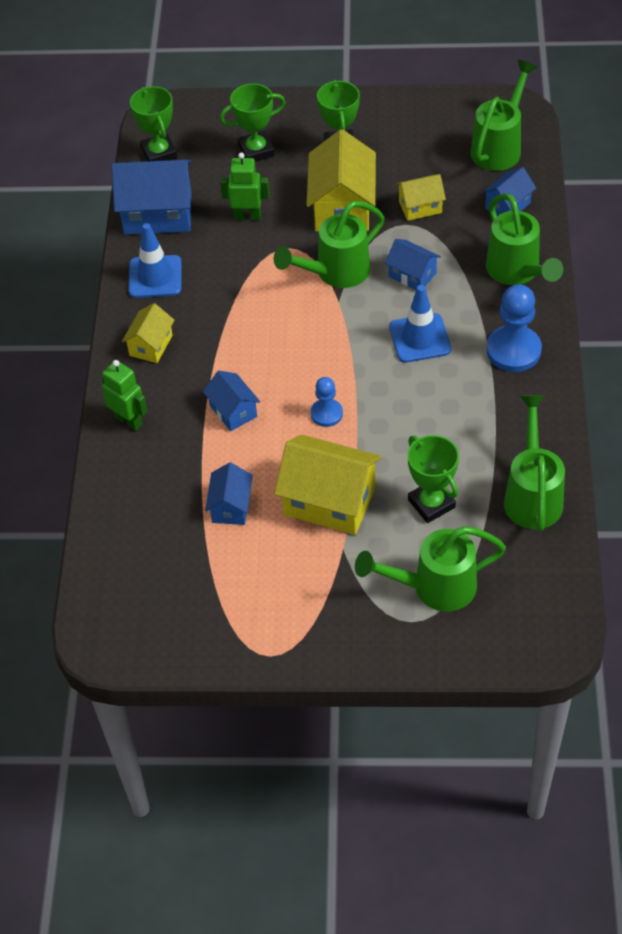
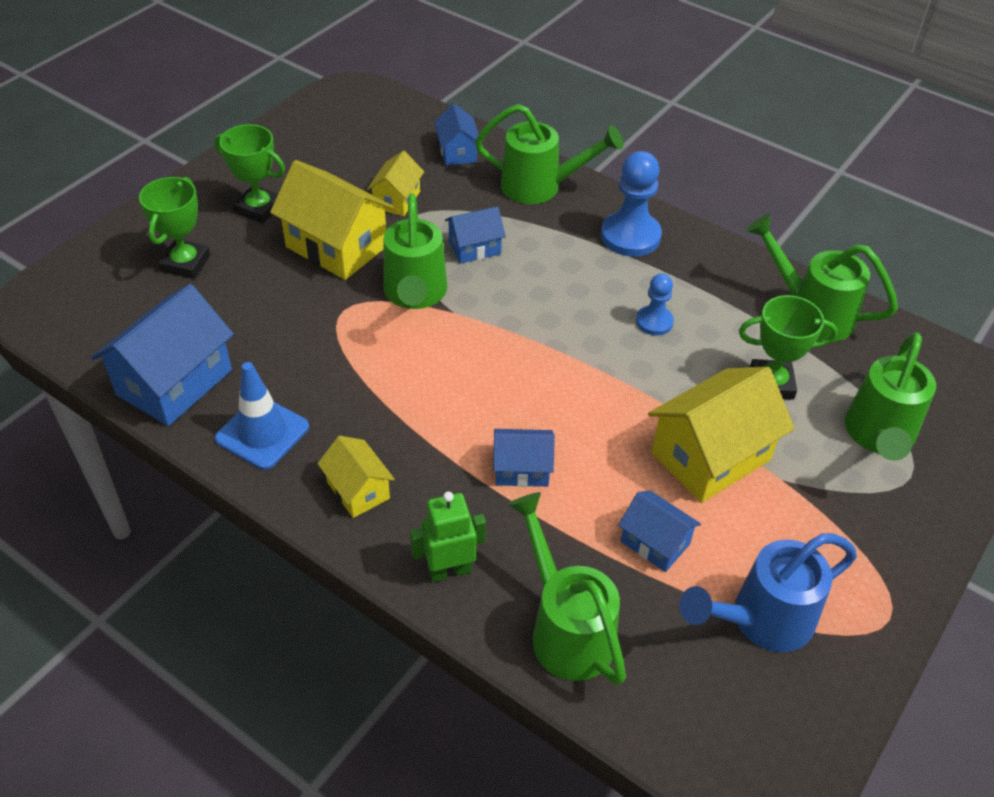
camera: 60 degrees left, 5 degrees down
(159, 153) = (89, 335): green trophy -> none
(213, 587) = (760, 621): none -> blue watering can
(247, 216) = (265, 316): green robot -> none
(326, 414) = (592, 398): blue pawn -> blue pawn (654, 322)
(420, 338) = (558, 284): blue traffic cone -> none
(500, 146) = (383, 120): green watering can -> green watering can (565, 627)

